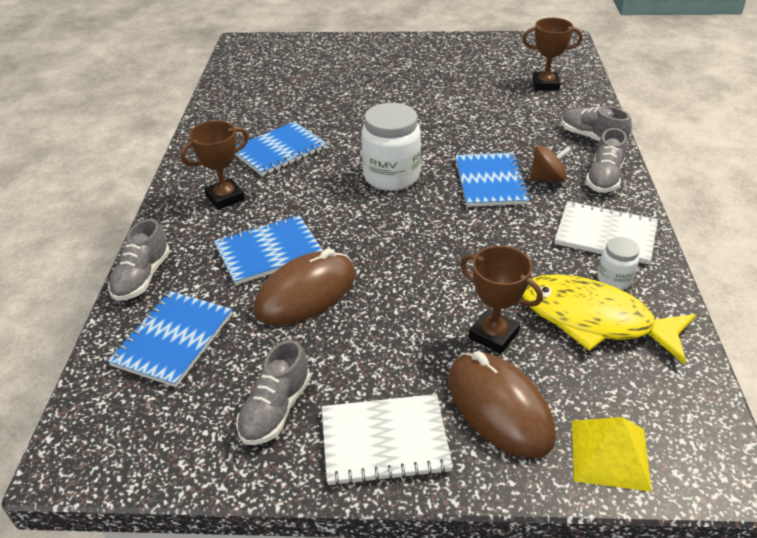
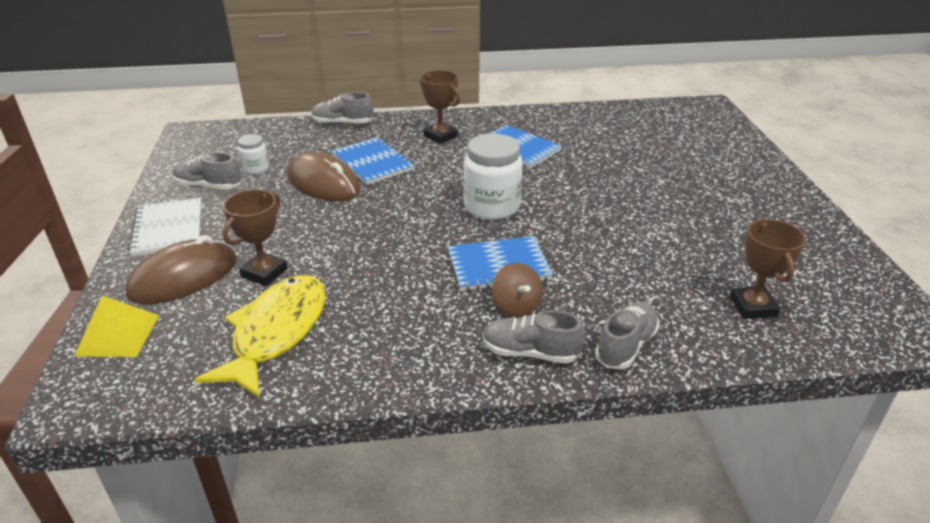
camera: 80 degrees right, 5 degrees down
(173, 339) = (280, 143): blue notebook -> none
(605, 234) = (413, 347): white notebook -> none
(614, 279) = (336, 350): white jar -> white jar (256, 168)

